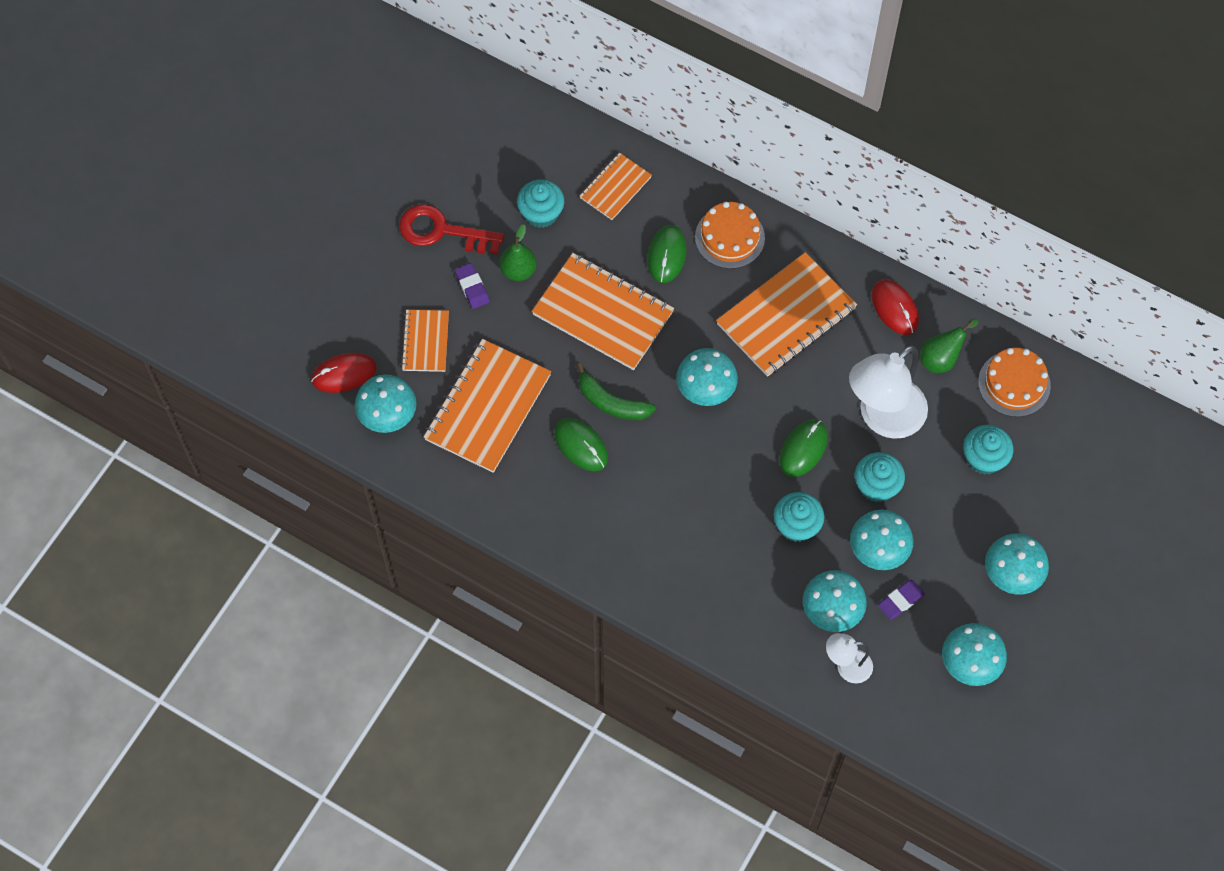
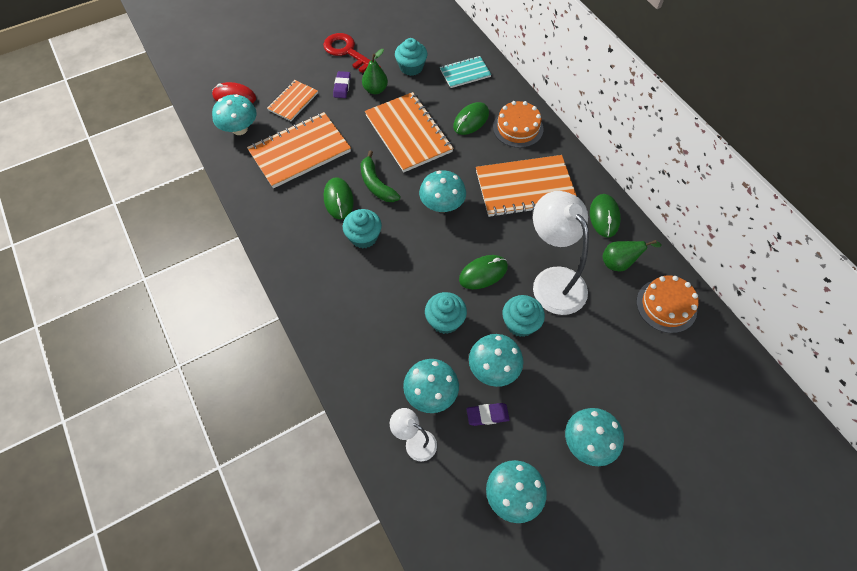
camera: 30 degrees right, 5 degrees down
(615, 187) = (465, 73): orange notebook -> turquoise notebook
(882, 418) = (553, 281): white lamp -> white lamp turned 75 degrees clockwise
(895, 308) = (604, 216): red mouse -> green mouse
(984, 458) = (614, 345): turquoise cupcake -> turquoise cupcake (364, 237)

